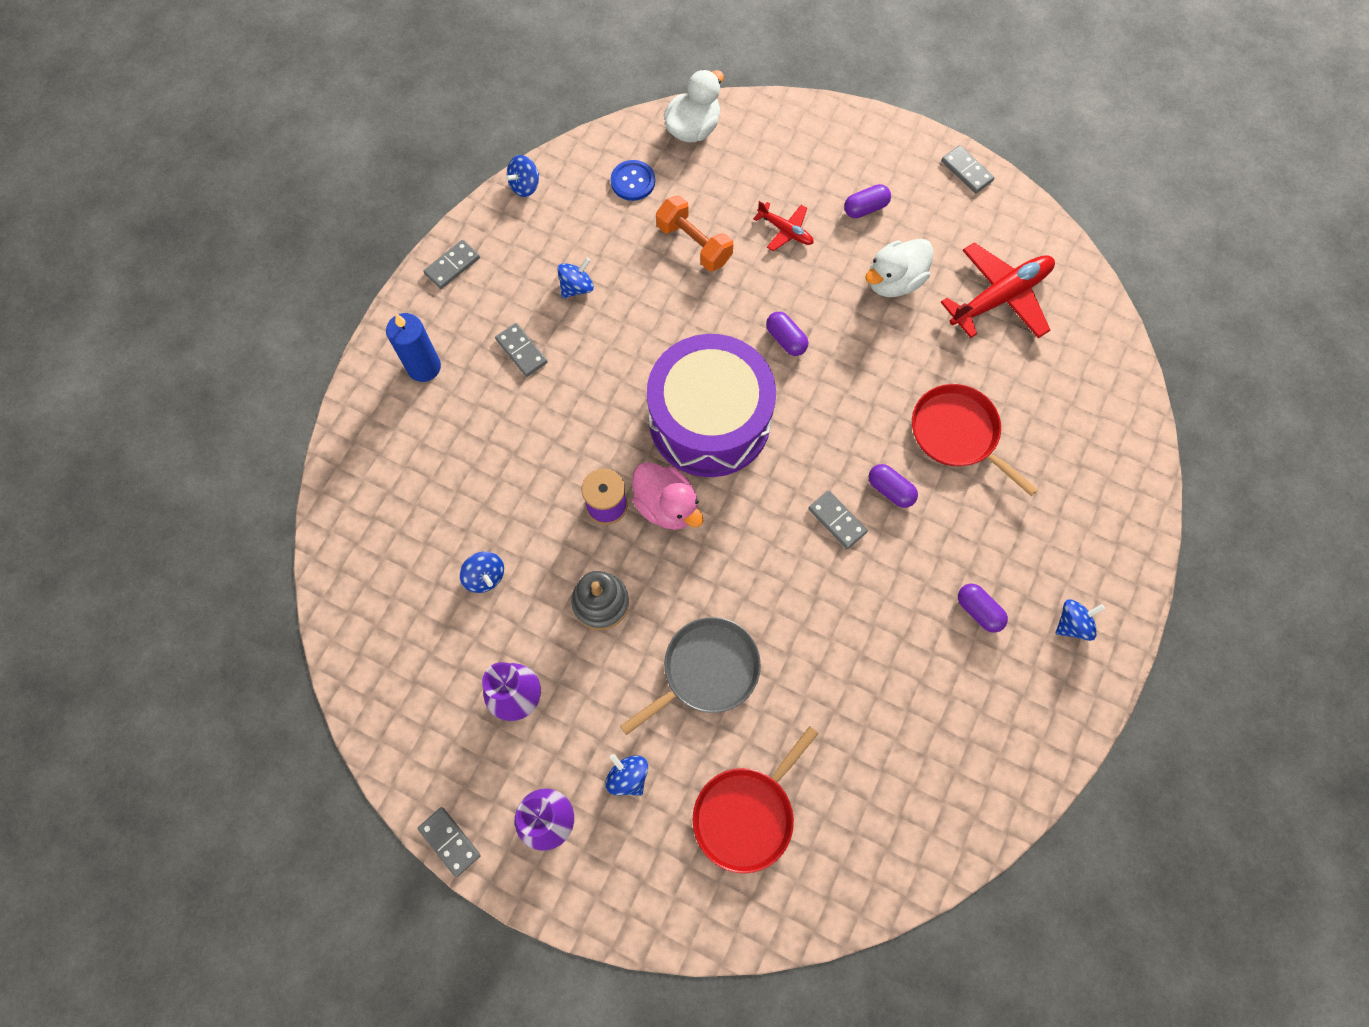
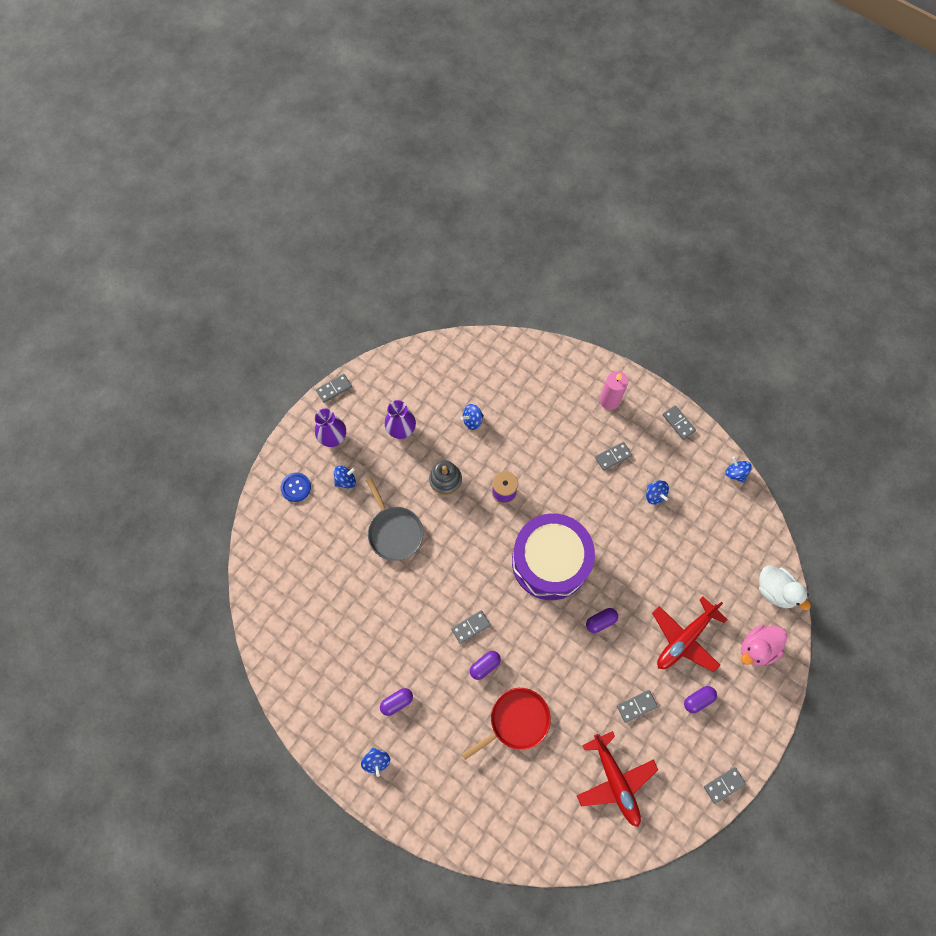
camera: 100 degrees right, 0 degrees up
(424, 367) = (609, 400): blue candle -> pink candle
(633, 181) = (733, 542): blue button -> blue button (296, 487)
(666, 506) = (497, 526): pink duck -> pink duck (757, 648)
(694, 244) = (680, 574): orange dumbbell -> none
(746, 814) = (311, 539): red pan -> none
(785, 231) = (684, 638): red plane -> red plane, size x1.90
(865, 208) = (698, 700): purple capsule -> purple capsule turned 75 degrees clockwise
(894, 281) = (636, 706): white duck -> grey domino

